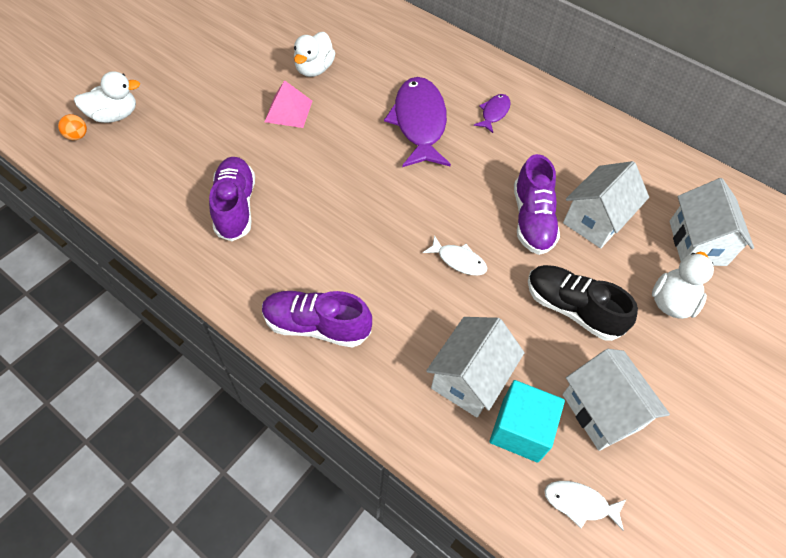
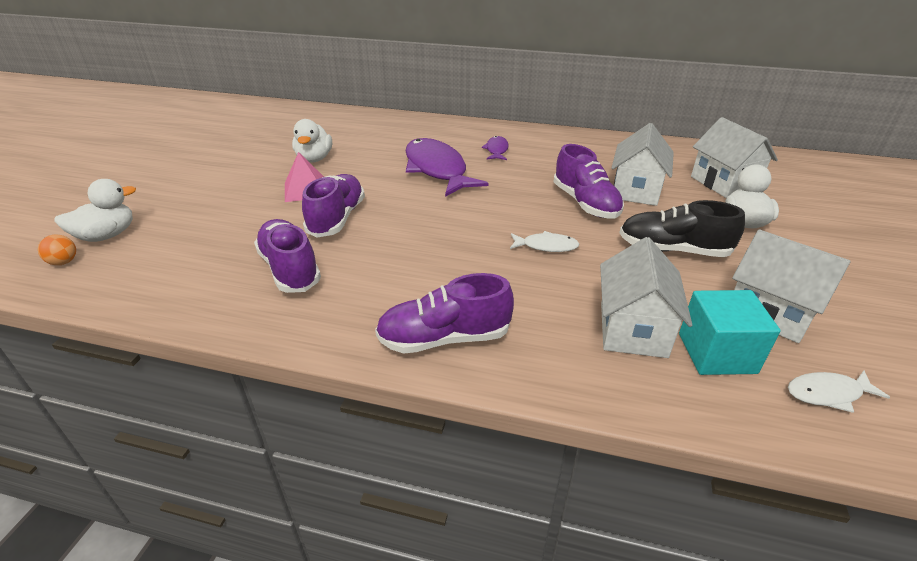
camera: 20 degrees left, 20 degrees down
(298, 159) = (337, 218): none -> purple shoe

